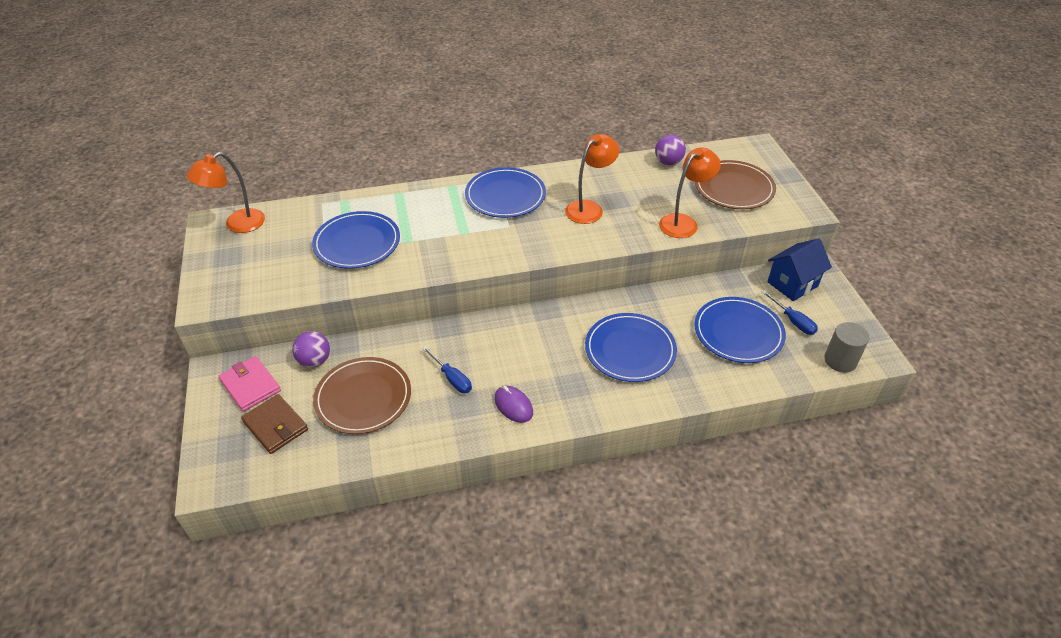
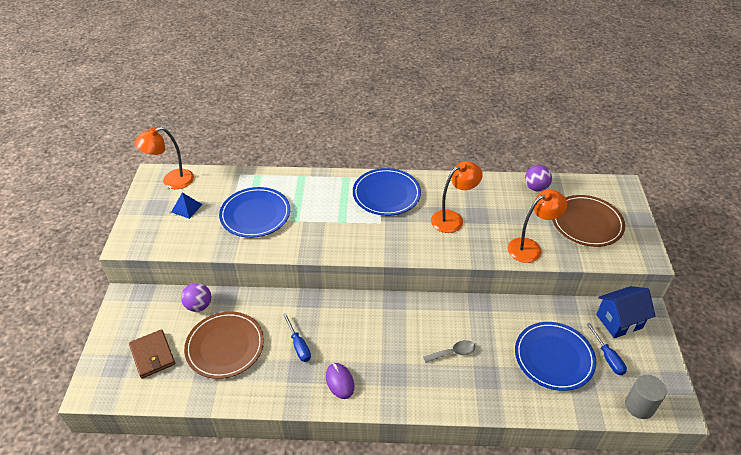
camera: 15 degrees right, 0 degrees up
(250, 385) = (145, 316): pink wallet -> none
(268, 250) = (186, 208): none -> blue pyramid
(630, 350) = (453, 352): blue plate -> grey spoon

